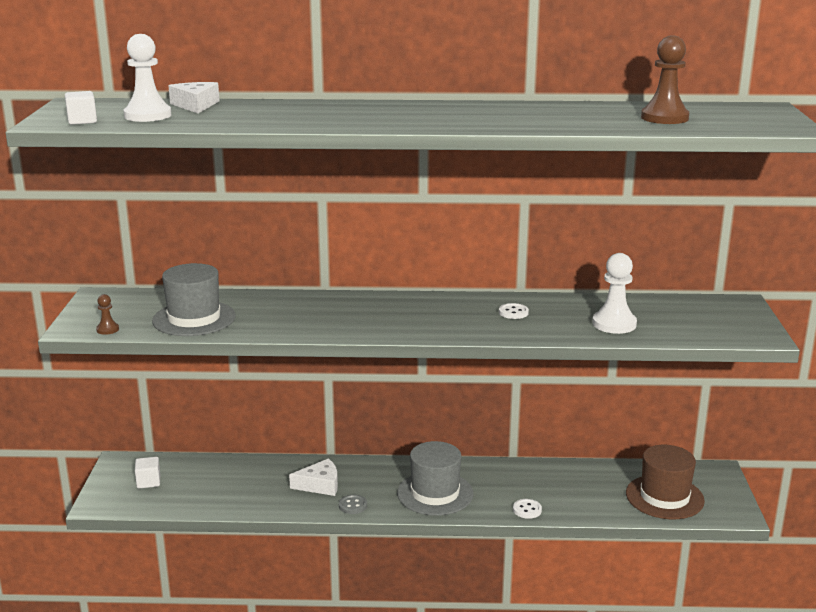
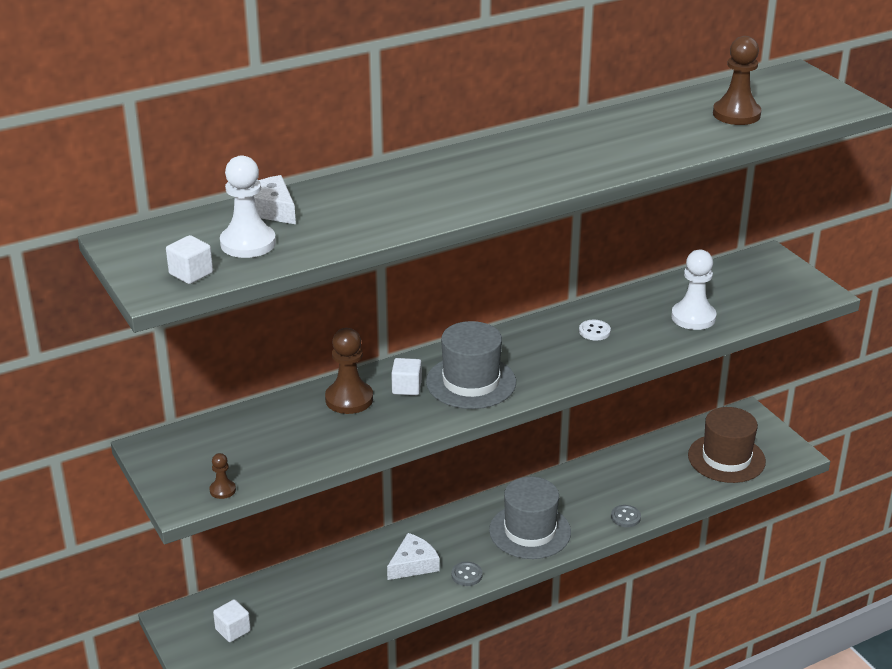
camera: 30 degrees left, 10 degrees up
(194, 318) = (297, 443): grey hat -> grey hat (471, 382)
(266, 304) = (349, 399): none -> brown pawn
(317, 308) = (406, 387): none -> white cube
(527, 510) = (625, 517): white button -> grey button

